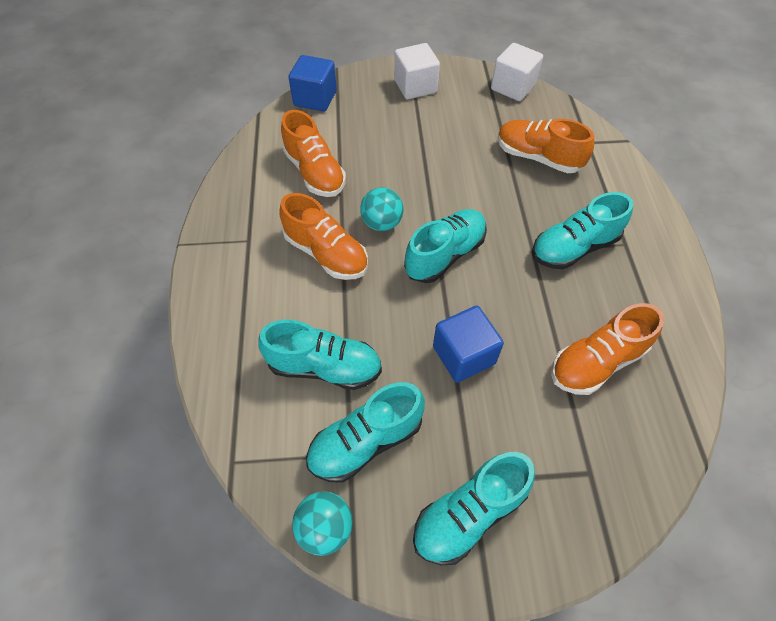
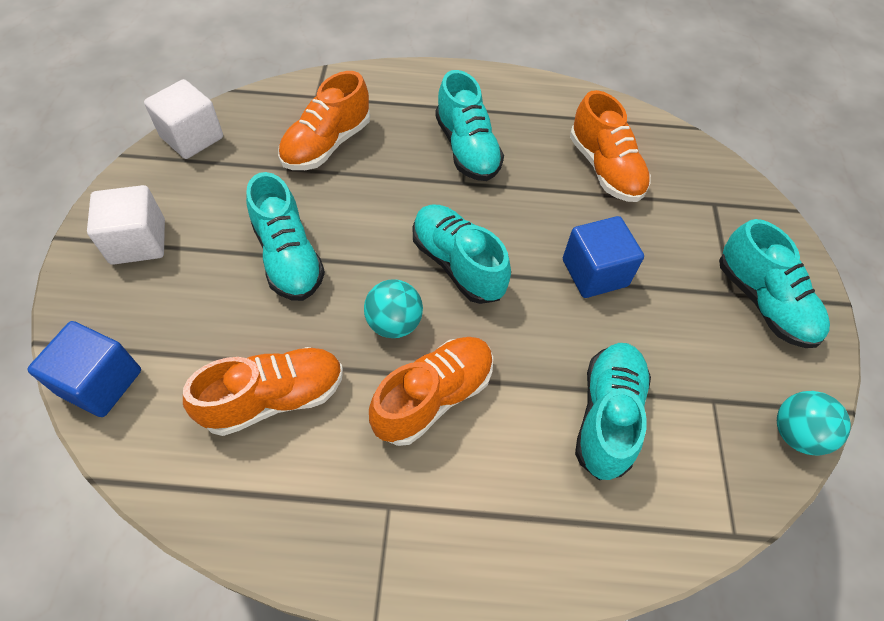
camera: 85 degrees left, 0 degrees up
(366, 441) = (698, 382): turquoise shoe -> turquoise shoe (288, 257)

